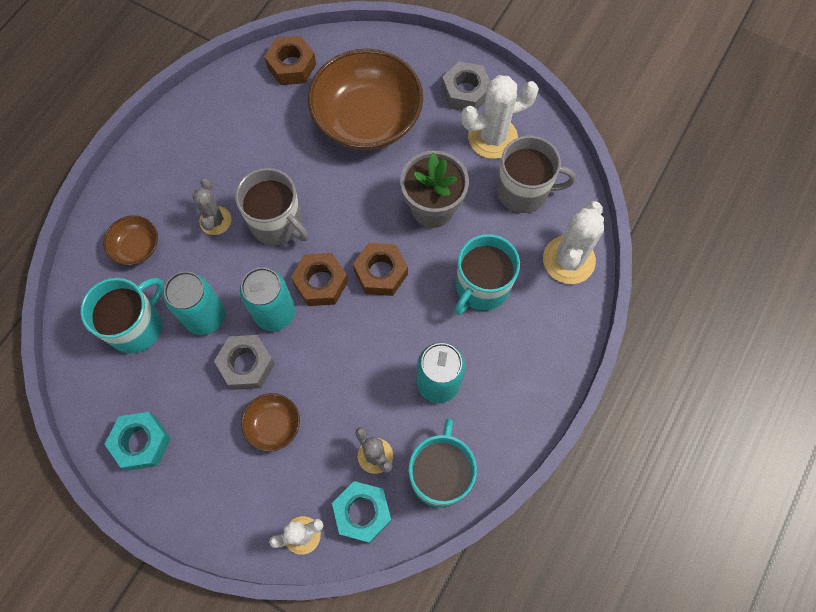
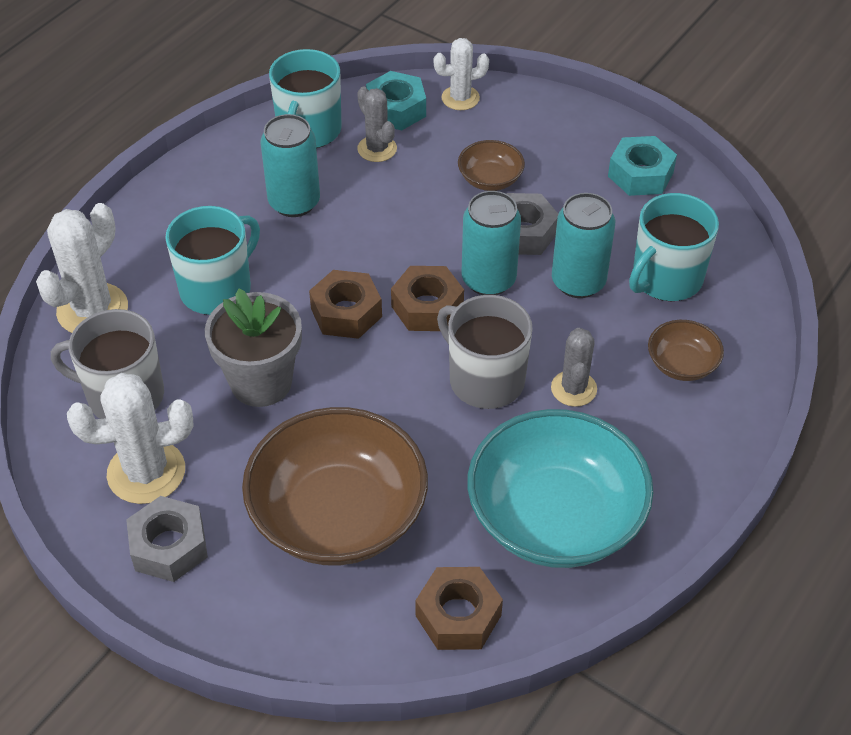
camera: 175 degrees left, 20 degrees down
(233, 127) = (555, 517): none -> turquoise bowl

